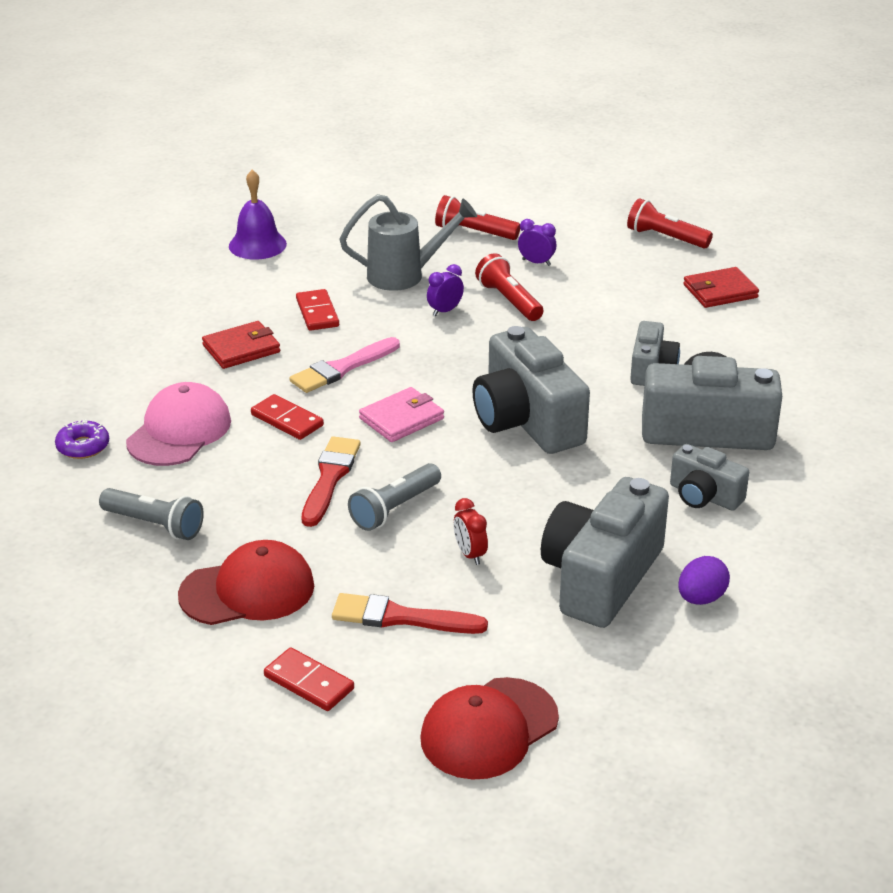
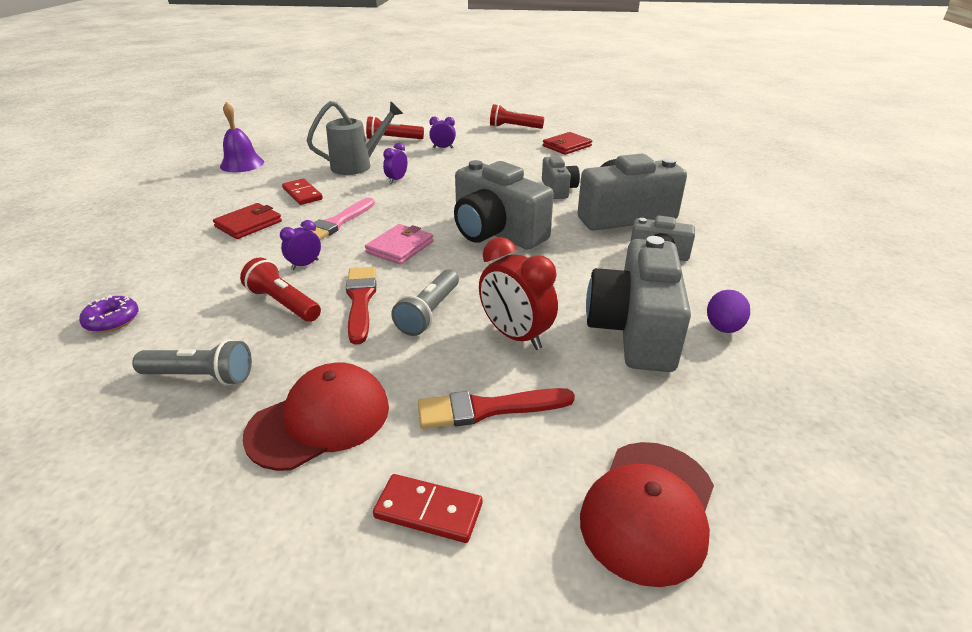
camera: 20 degrees left, 0 degrees up
(179, 431) = (208, 290): pink cap -> none
(287, 420) = (305, 265): red domino -> purple clock
(470, 554) = (515, 336): red clock -> red clock, size x1.85
(509, 301) = (438, 168): red flashlight -> red flashlight (283, 303)

